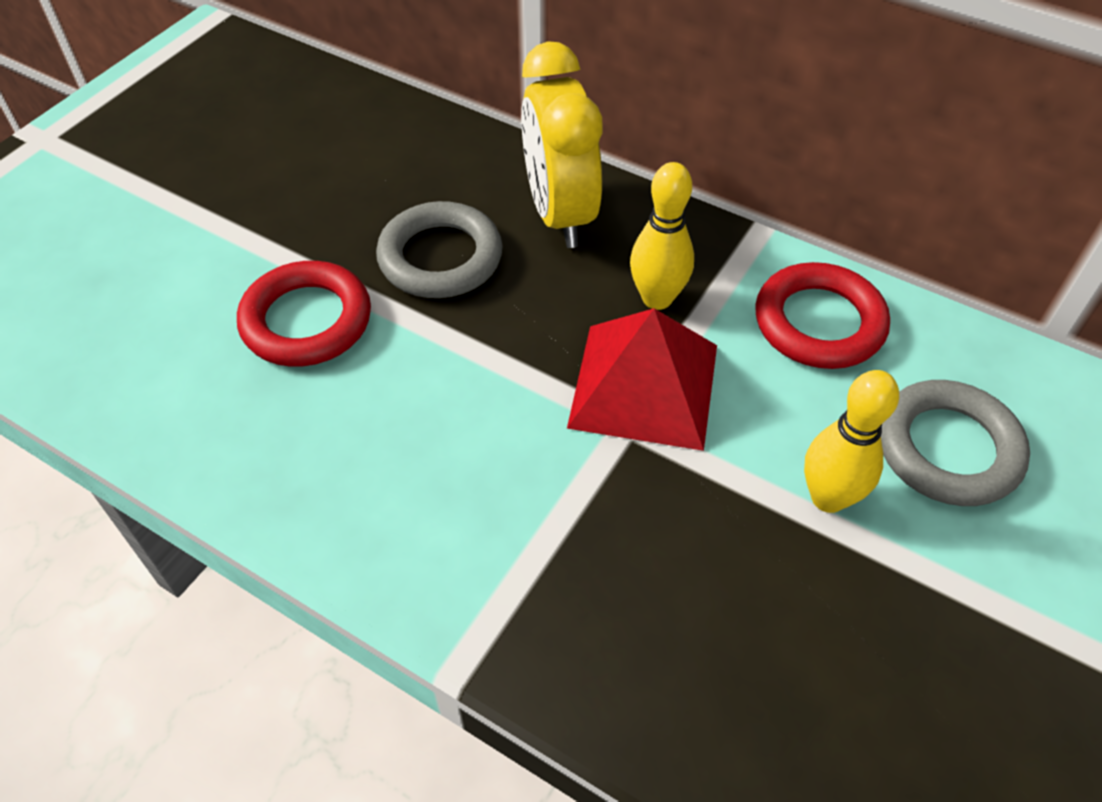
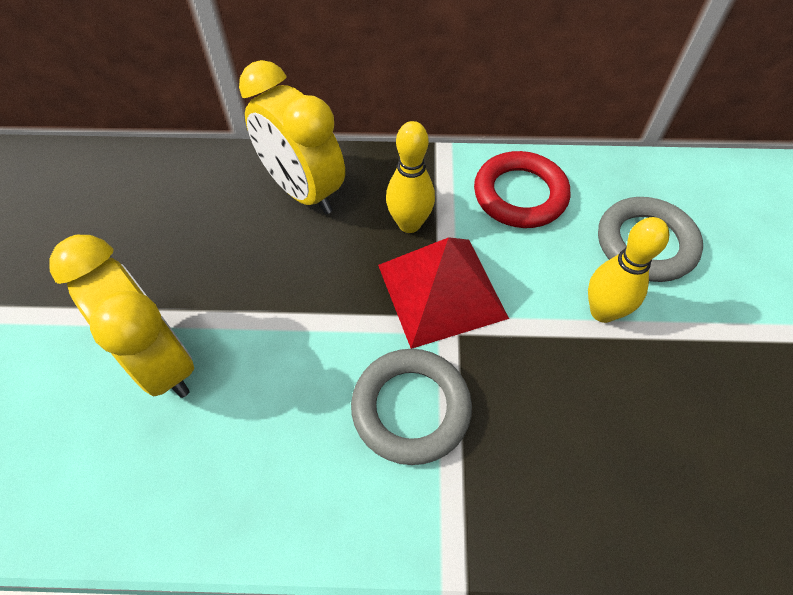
camera: 30 degrees left, 5 degrees up
(306, 321) = (161, 361): red ring -> yellow clock
(440, 257) = (236, 262): grey ring -> grey ring (411, 408)

